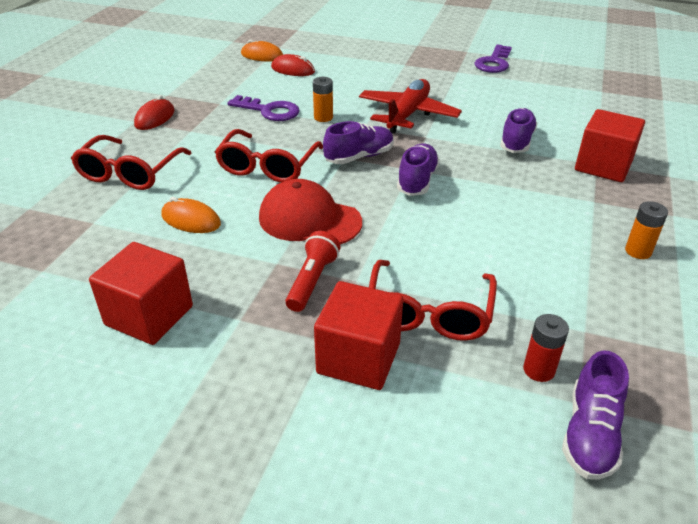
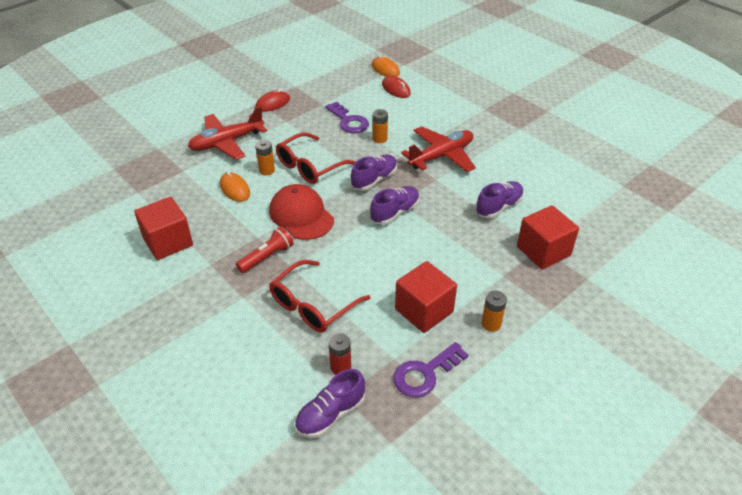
camera: 30 degrees right, 5 degrees up
(129, 173) = (227, 142): red glasses -> red plane
(215, 187) = (267, 170): none -> orange battery
(358, 358) = (250, 314): red cube -> red cube (424, 310)
(359, 157) = (374, 180): purple shoe -> purple shoe turned 45 degrees counterclockwise
(494, 62) = (559, 129): purple key -> purple key (425, 373)

